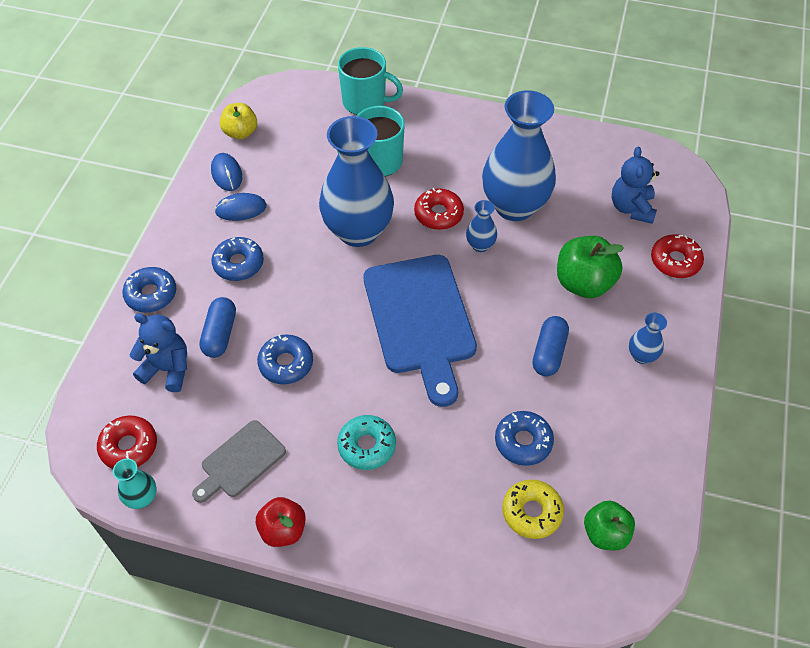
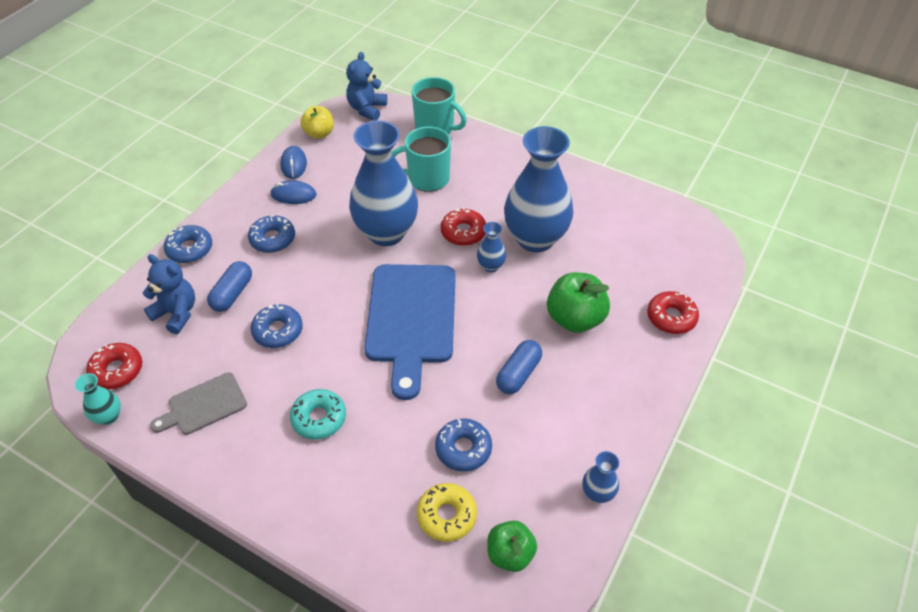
camera: 15 degrees right, 5 degrees down
(283, 530) = (215, 474): red apple -> none
(631, 208) = (645, 262): blue teddy bear -> blue teddy bear (367, 109)
(641, 356) = (607, 396): blue vase -> blue vase (597, 493)

